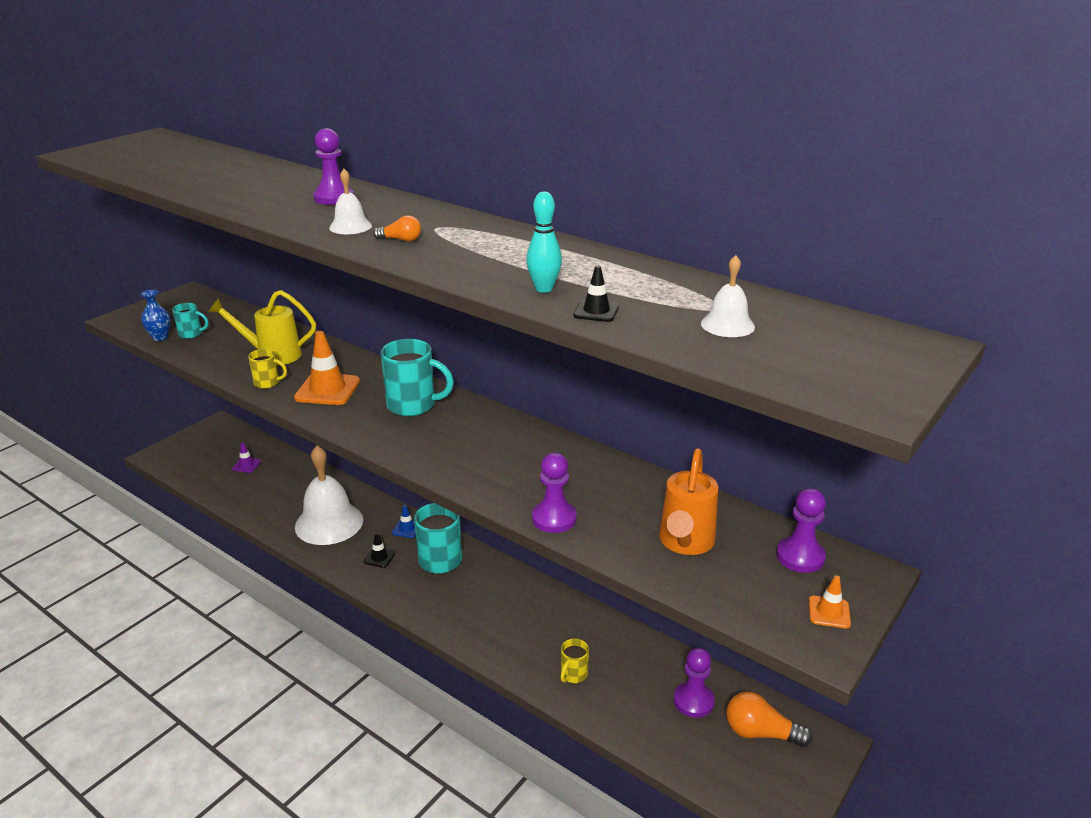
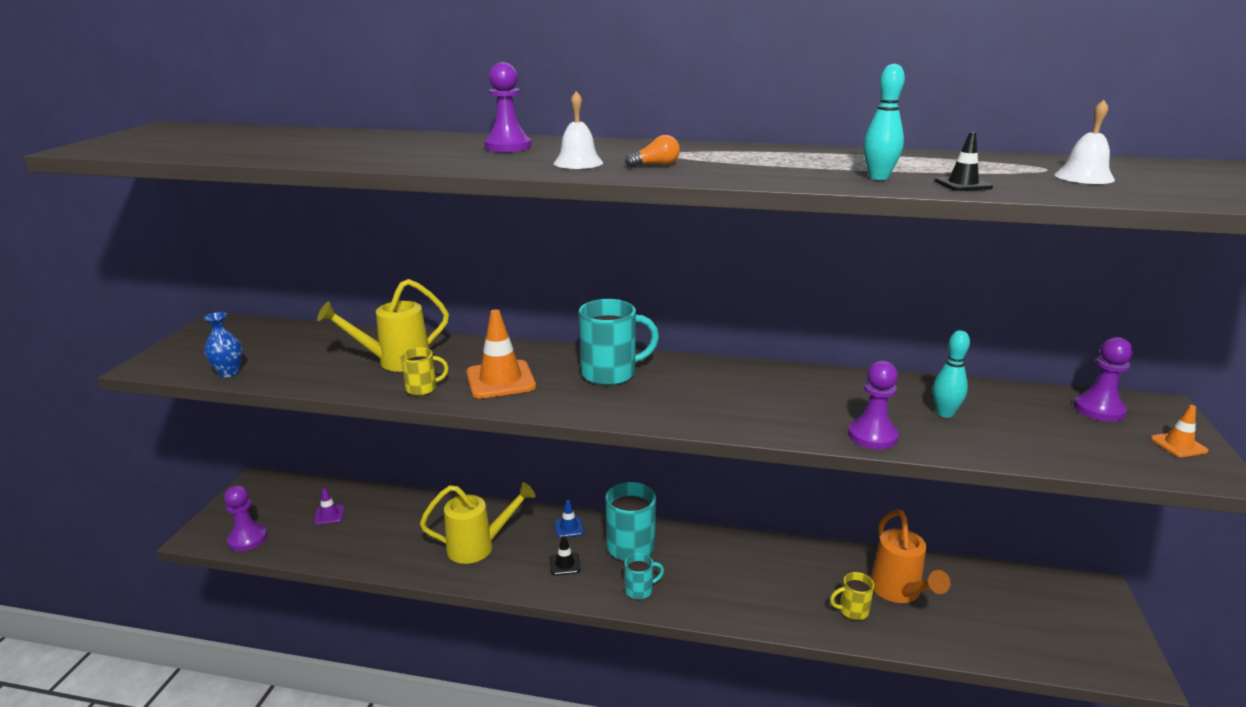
camera: 25 degrees left, 5 degrees down
(191, 334) = (268, 361): turquoise mug -> turquoise mug (640, 590)
(329, 523) = (479, 546): white bell -> yellow watering can
(573, 674) = (852, 611): yellow mug -> yellow mug turned 75 degrees clockwise
(645, 517) = (945, 413): none -> turquoise bowling pin
(685, 543) = (1004, 425): orange watering can -> orange watering can (899, 592)
(693, 701) = (970, 596): purple pawn -> purple pawn (247, 539)
(760, 733) = (1045, 602): orange light bulb -> none

